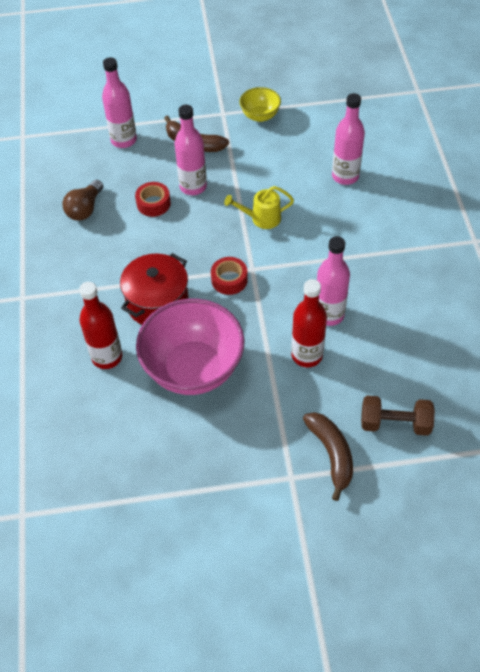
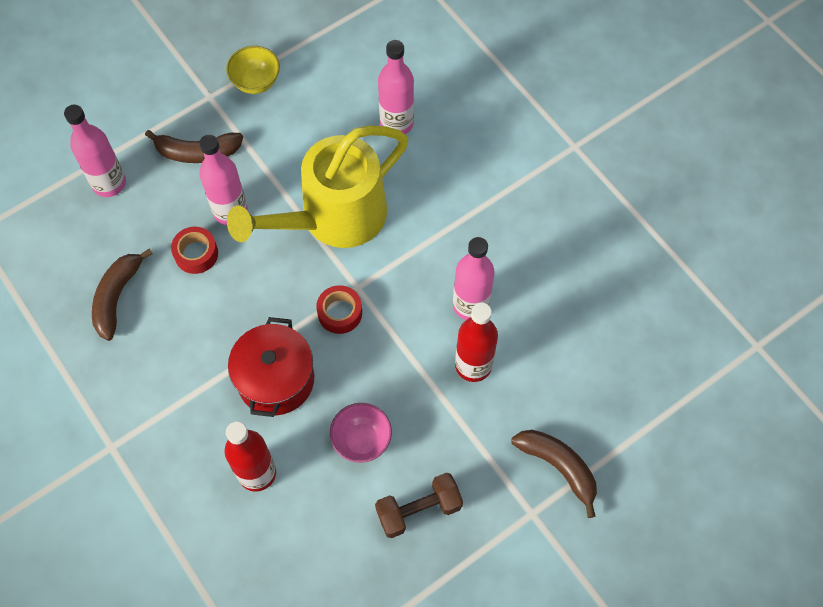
camera: 30 degrees left, 10 degrees up
(85, 209) = (117, 297): brown light bulb -> brown banana
(193, 369) = (361, 440): pink bowl -> pink bowl, size x0.49
(261, 218) = (332, 219): yellow watering can -> yellow watering can, size x2.33
(395, 423) = (602, 400): brown dumbbell -> brown dumbbell (418, 510)

